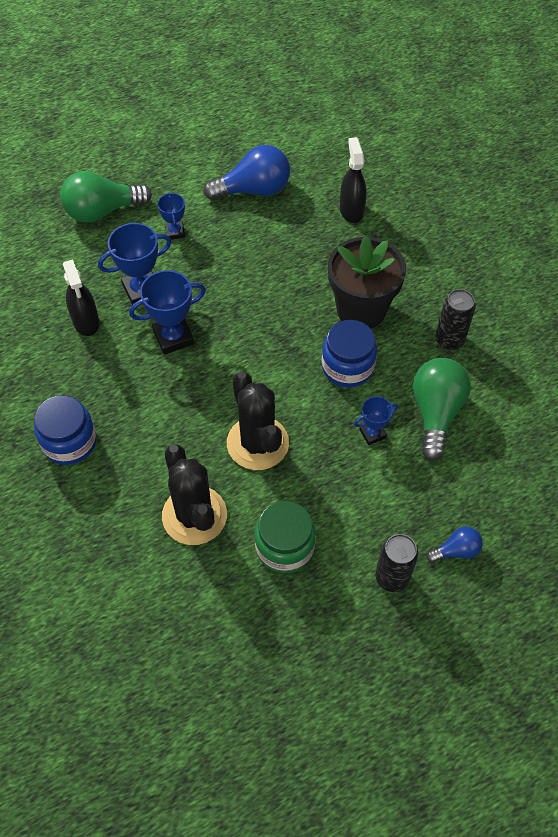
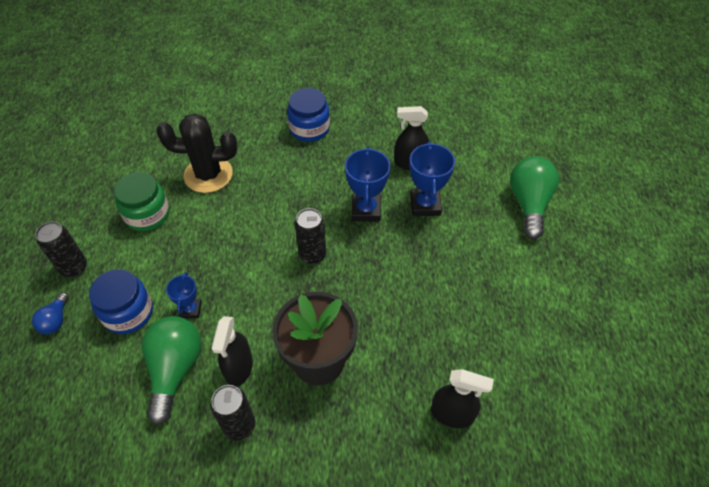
camera: 115 degrees right, 5 degrees down
(175, 232) = (483, 247): blue trophy -> none
(253, 190) = (516, 331): blue light bulb -> none
(254, 360) = (312, 255): none -> black can
(257, 443) = (237, 229): black cactus -> none
(347, 367) = (265, 320): blue jar -> blue jar (128, 313)
(403, 365) = (239, 368): none -> black spray bottle
(435, 413) = (175, 370): green light bulb -> green light bulb turned 120 degrees counterclockwise

